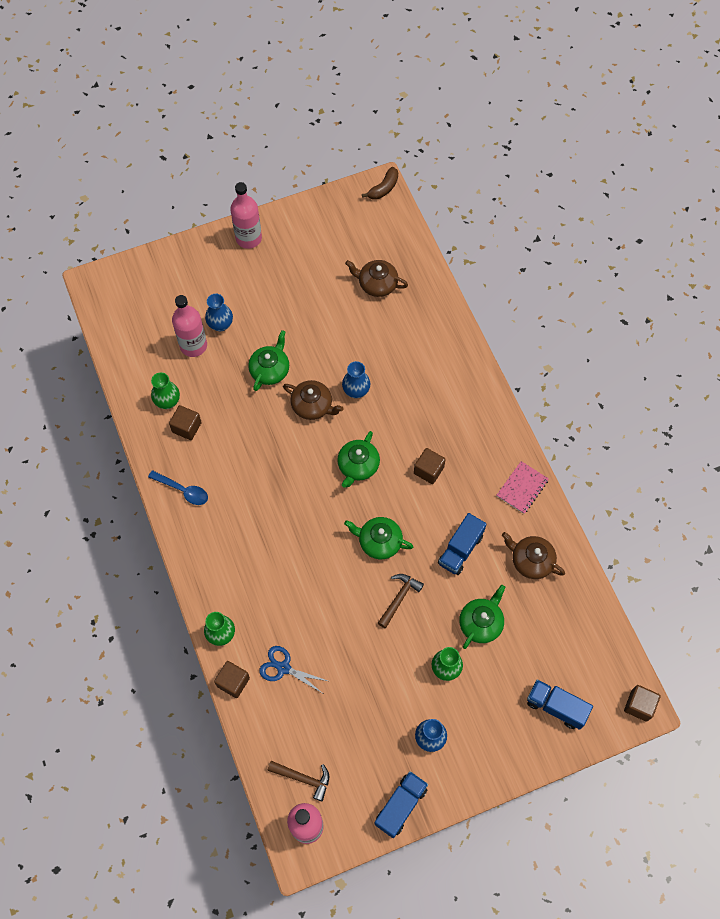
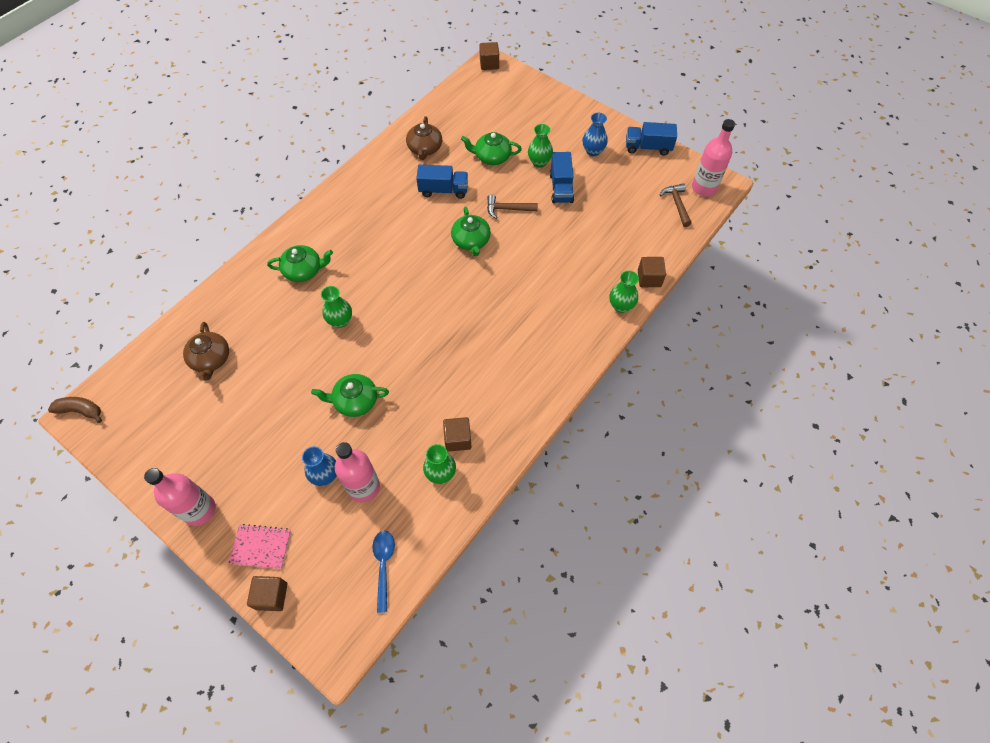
camera: 120 degrees left, 5 degrees down
(183, 490) = (521, 405): blue spoon -> blue spoon (383, 565)
(283, 668) = (613, 253): blue scissors -> none
(312, 406) = (374, 346): brown teapot -> none
(356, 391) = (340, 321): blue vase -> green vase
(358, 466) = (413, 285): green teapot -> green teapot (304, 270)
(428, 470) = (388, 237): brown cube -> brown cube (271, 596)
(522, 488) = (368, 175): pink notebook -> pink notebook (261, 547)
(556, 707) = (521, 99): blue truck -> blue truck (561, 188)

